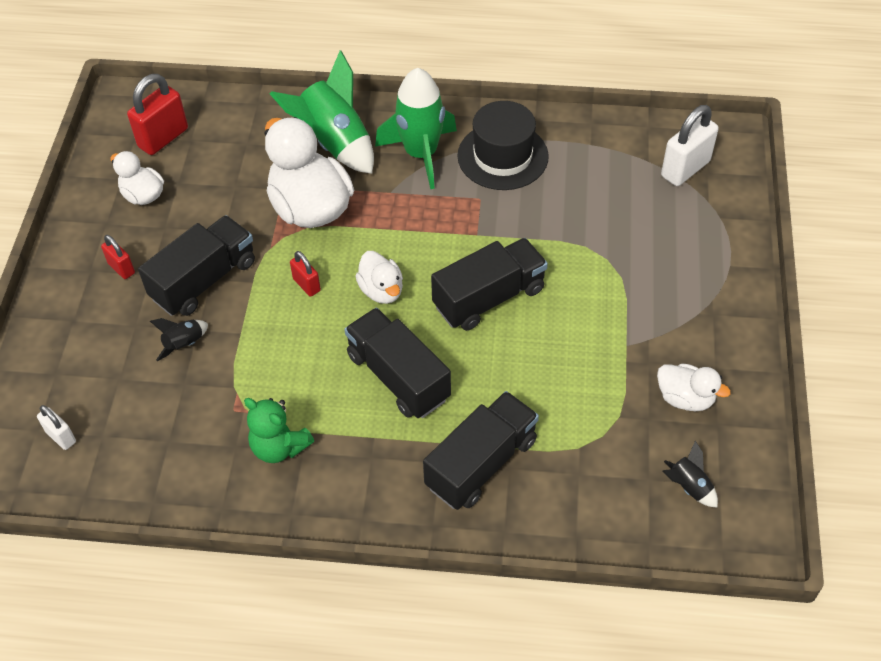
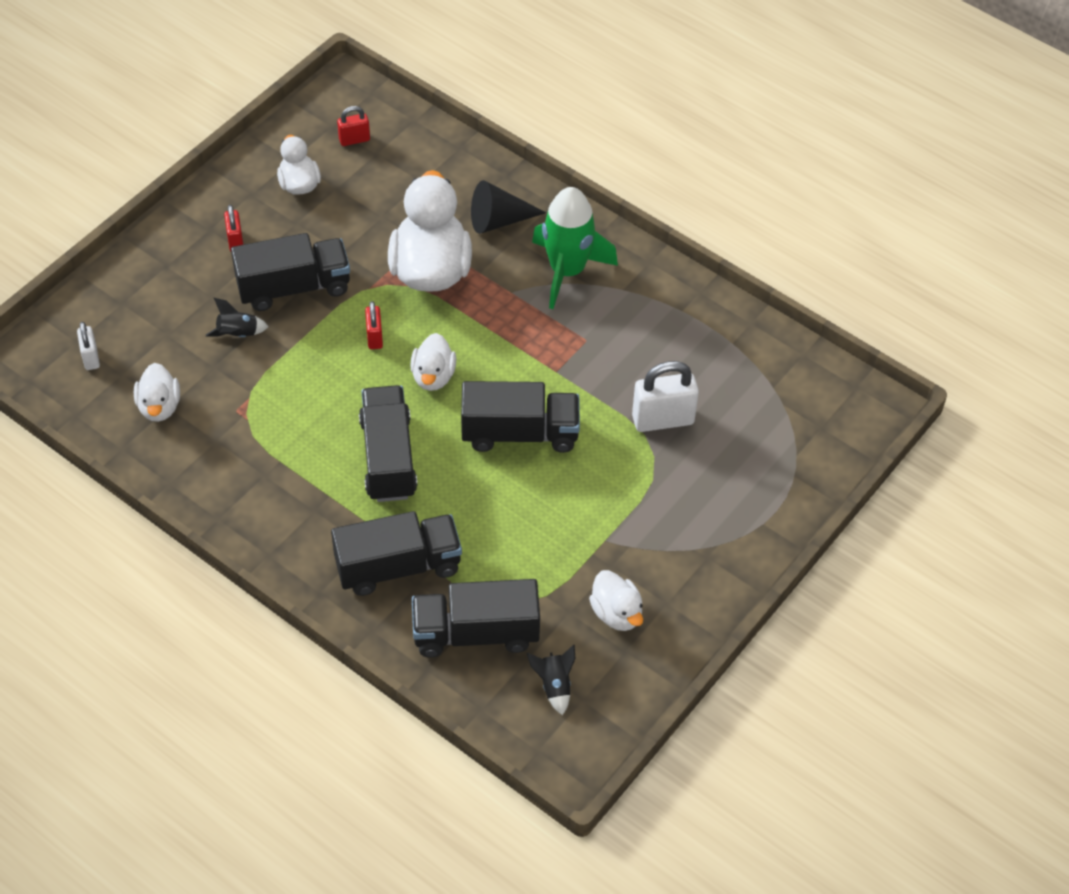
camera: 30 degrees right, 0 degrees up
(160, 445) = (159, 406): none -> white duck
(163, 138) = (354, 140): red padlock -> red padlock, size x0.55
(279, 447) = (249, 460): green teddy bear -> none
(334, 142) = (499, 220): green rocket -> black cone
(502, 156) = (640, 311): black hat -> none
(590, 481) = (476, 633): none -> black truck
(685, 169) = (802, 413): white padlock -> white padlock (663, 419)

